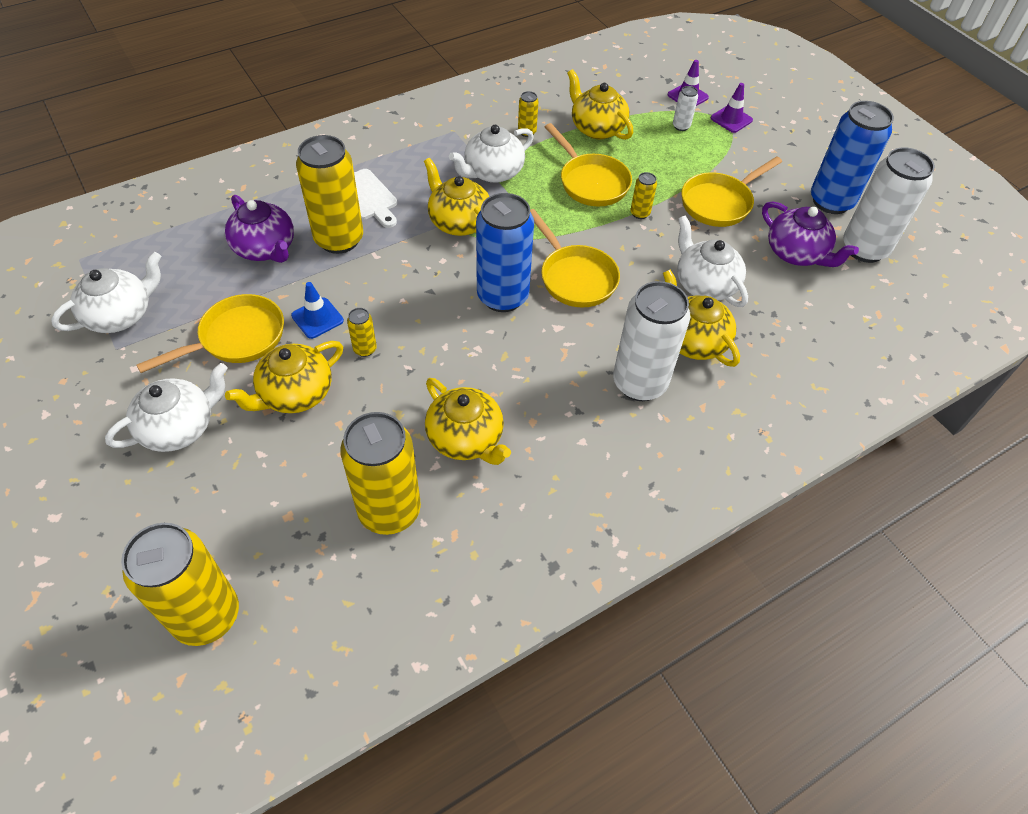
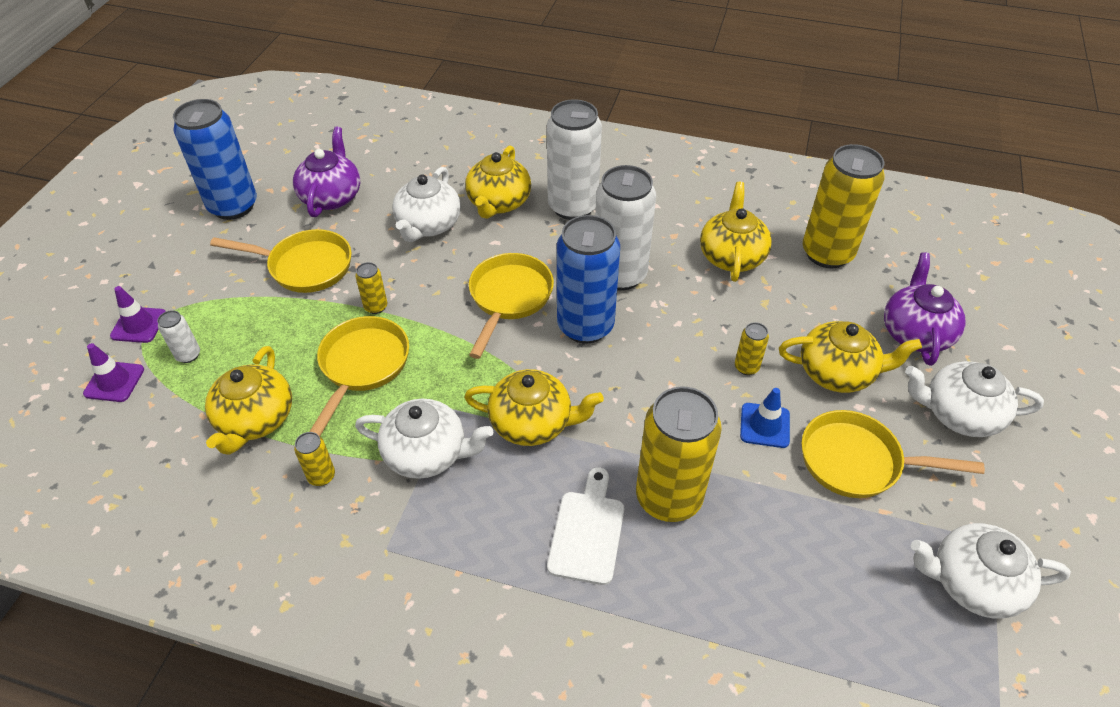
camera: 130 degrees left, 5 degrees down
(206, 616) = (996, 278): yellow can -> none
(265, 248) = (756, 549): purple teapot -> purple teapot (915, 333)
(459, 222) = (532, 423): yellow teapot -> yellow teapot turned 90 degrees counterclockwise
(864, 249) = (286, 167): white can -> white can (619, 275)

